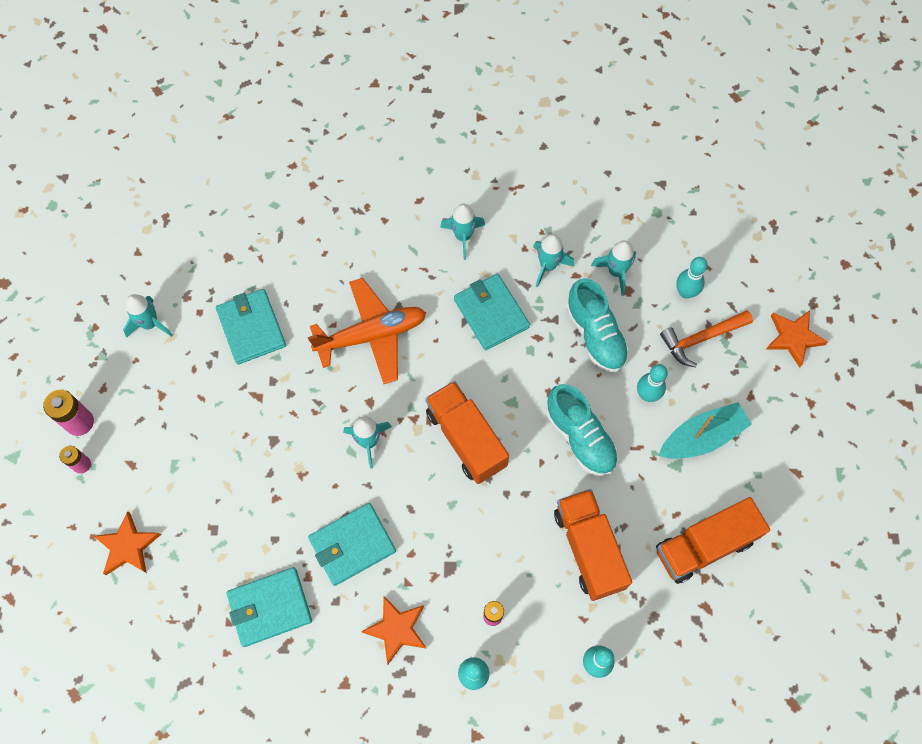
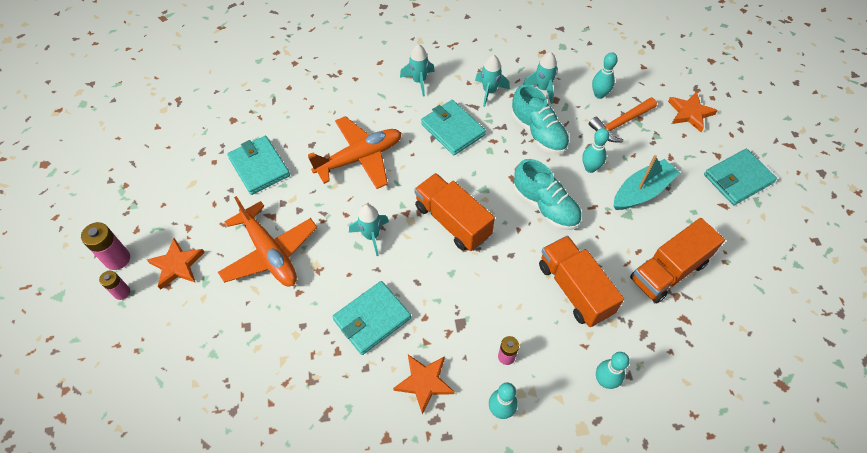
camera: 10 degrees left, 10 degrees down
(128, 546) = (170, 353): orange star -> orange star (177, 265)
(150, 324) = (173, 176): turquoise rocket -> none
(250, 443) = (270, 253): none -> orange plane
(270, 607) = (307, 383): turquoise wallet -> turquoise wallet (738, 179)

